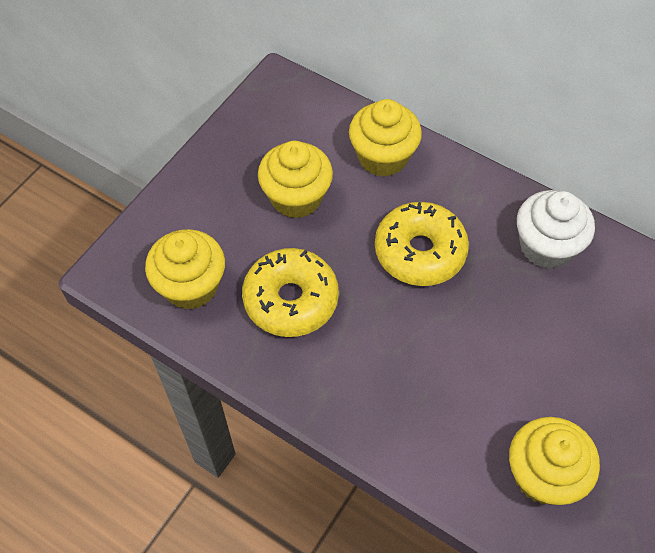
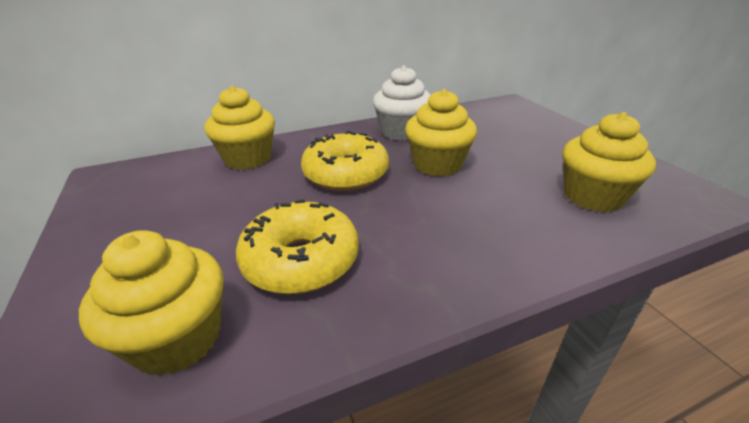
camera: 55 degrees left, 25 degrees down
(296, 197) = (209, 210): yellow cupcake -> yellow cupcake (437, 165)

